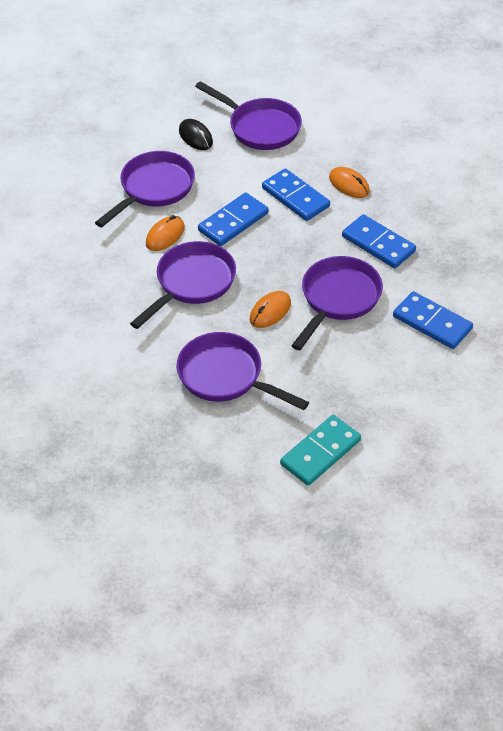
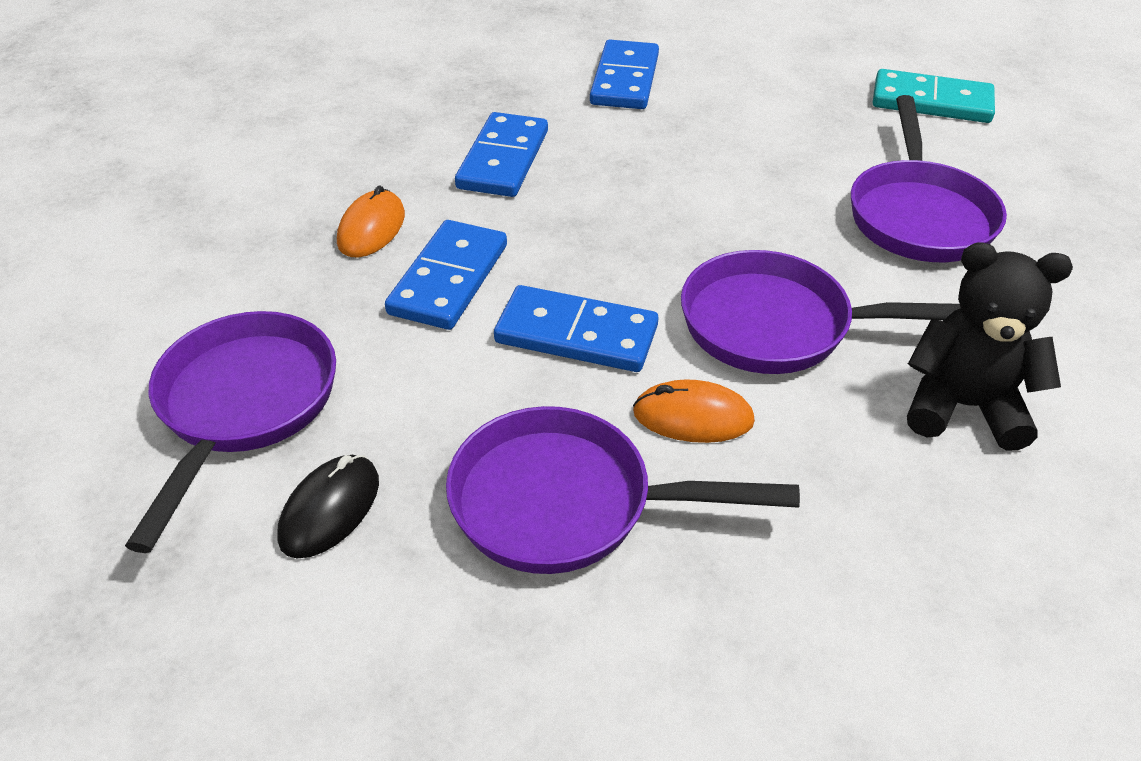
camera: 120 degrees left, 5 degrees down
(108, 314) = (963, 406): none -> black teddy bear
(270, 311) = (748, 217): orange mouse -> none
(338, 299) = (657, 163): purple pan -> none

